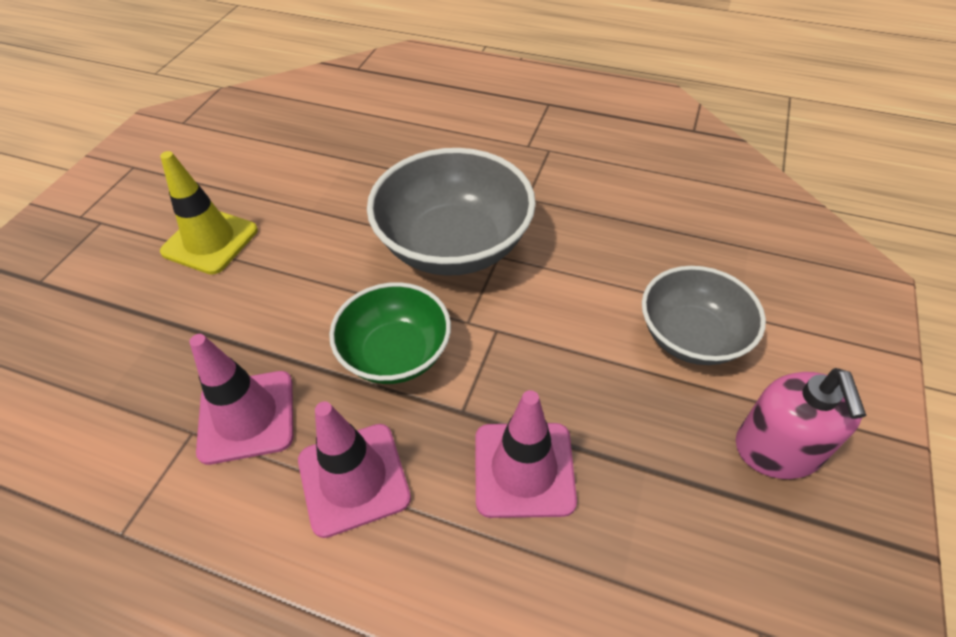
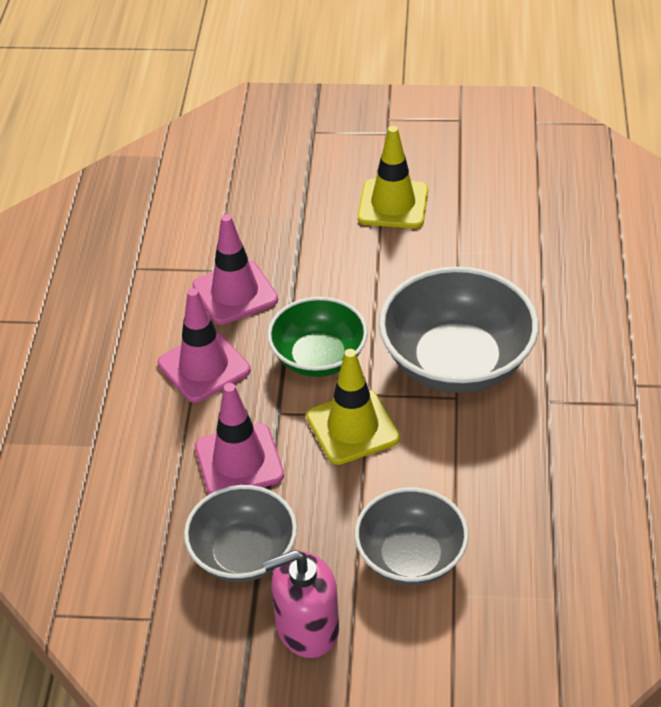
camera: 75 degrees right, 5 degrees down
(509, 345) = (353, 427): none -> yellow traffic cone
(668, 494) = (243, 554): none -> grey bowl

